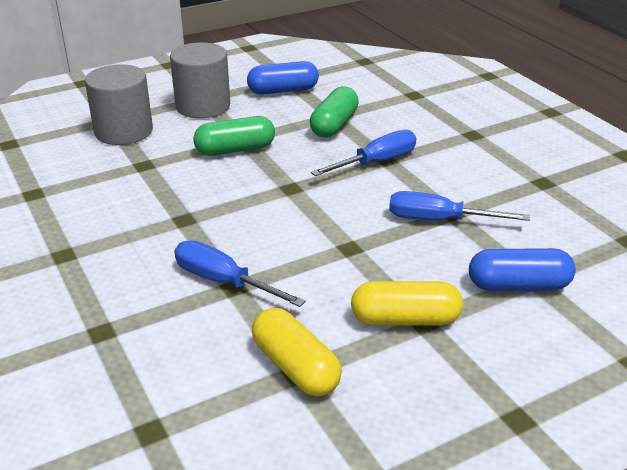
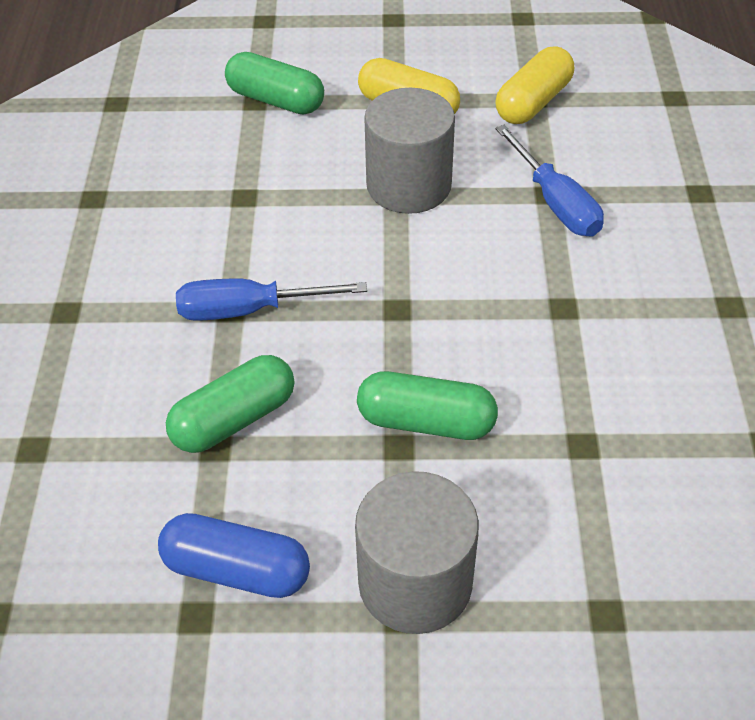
camera: 150 degrees left, 15 degrees up
(123, 131) = (591, 558): grey cylinder -> grey cylinder (408, 185)
(295, 367) = (533, 102): yellow capsule -> yellow capsule turned 45 degrees clockwise
(439, 220) = (269, 192): blue screwdriver -> none
(518, 285) = (275, 100): blue capsule -> green capsule

